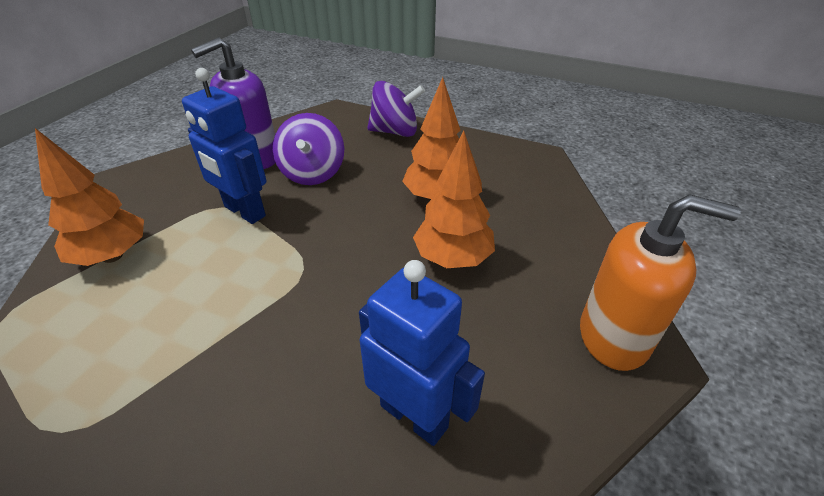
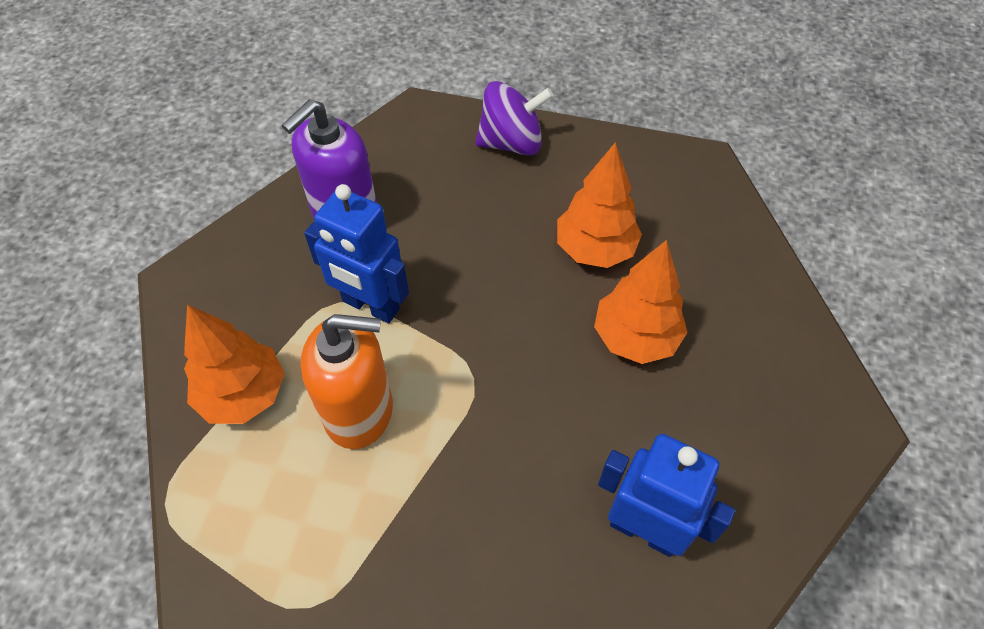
camera: 10 degrees left, 15 degrees up
(312, 173) = (430, 231): purple spinning top -> none
(614, 337) = (818, 411): orange soap dispenser -> orange soap dispenser (359, 411)

